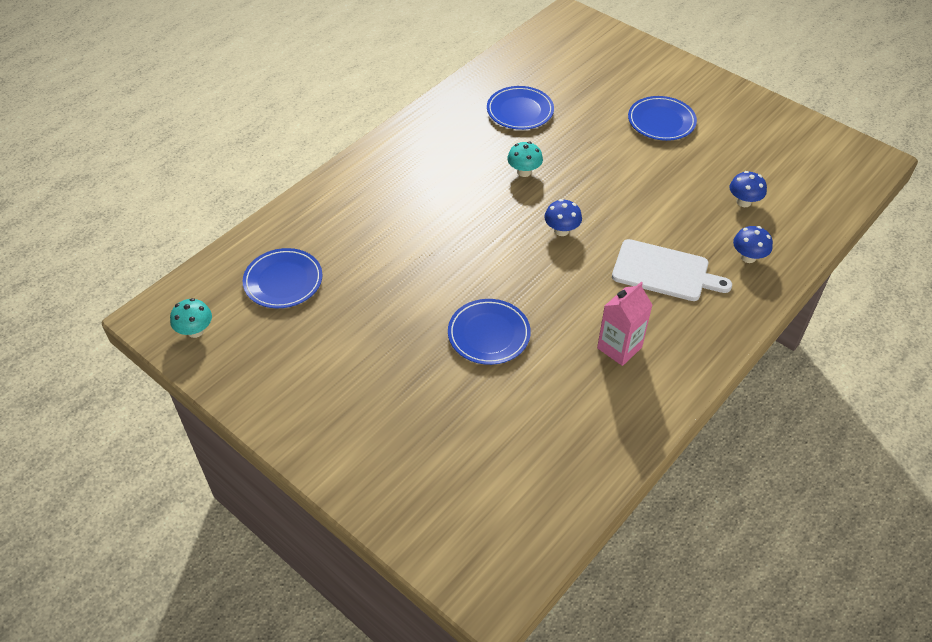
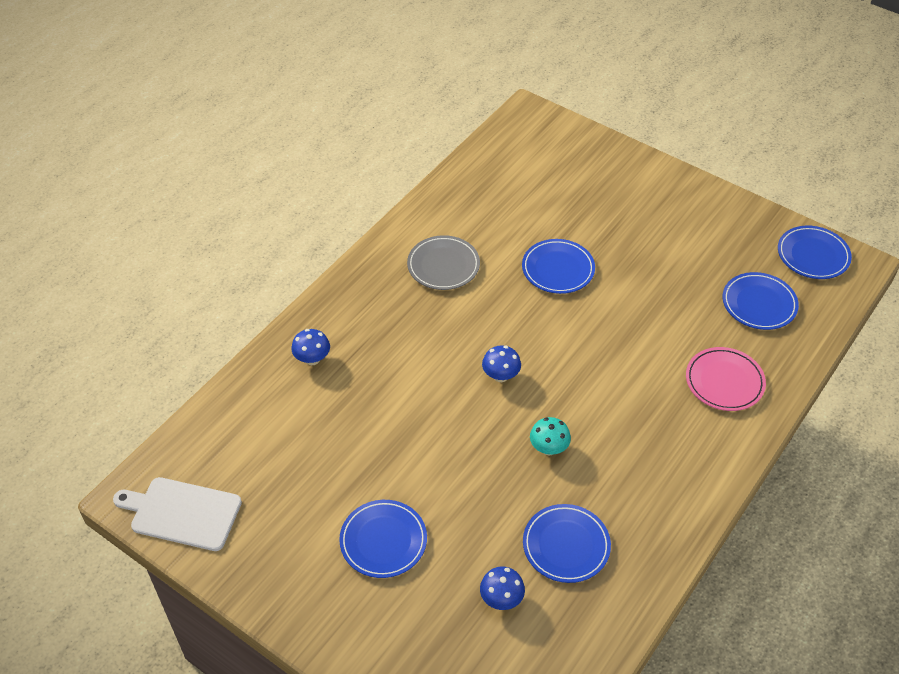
camera: 175 degrees right, 0 degrees up
(195, 331) = (813, 255): turquoise mushroom -> blue plate
(351, 212) = (724, 381): none -> pink plate
(619, 348) = (443, 265): pink carton -> grey plate
(664, 271) = (398, 338): white cutting board -> white cutting board (182, 513)
(743, 202) = (303, 425): blue mushroom -> blue mushroom (501, 599)

